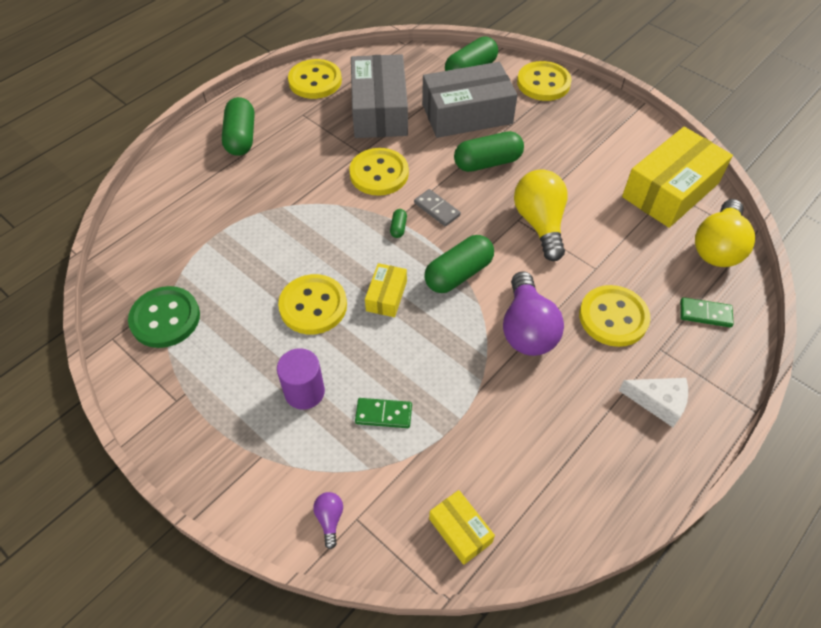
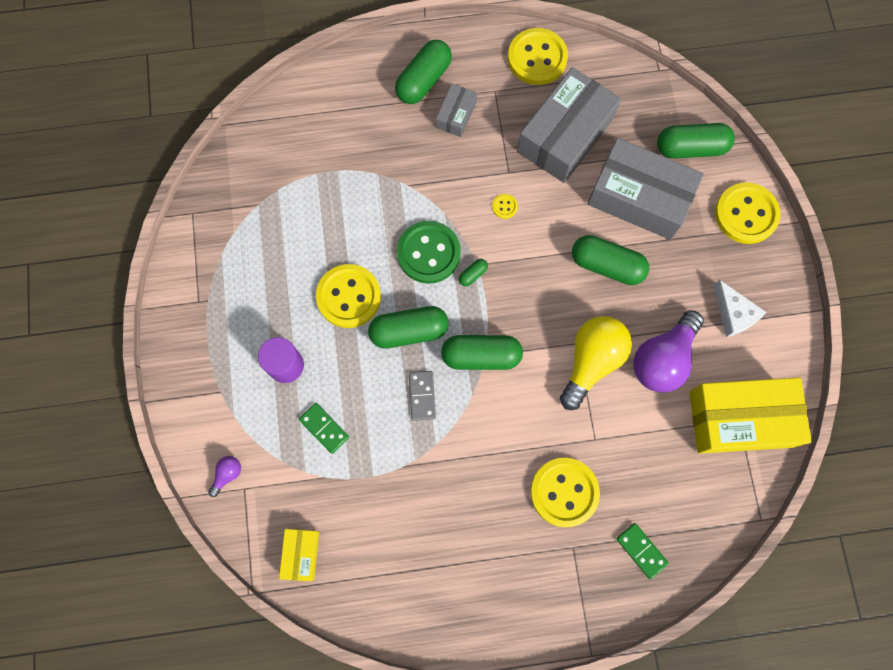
camera: 40 degrees right, 20 degrees up
(165, 318) = (238, 224): green button -> green button (428, 253)
(287, 143) = (456, 115): none -> grey box
(379, 173) = (504, 206): yellow button -> yellow button, size x0.41
(386, 296) = (409, 331): yellow box -> green capsule
(437, 209) = (520, 280): grey domino -> grey domino (422, 396)
(527, 329) = (488, 446): purple light bulb -> purple light bulb (663, 359)
(658, 402) = (526, 586): white cheese -> white cheese (733, 314)
(717, 247) = (720, 504): yellow light bulb -> none

